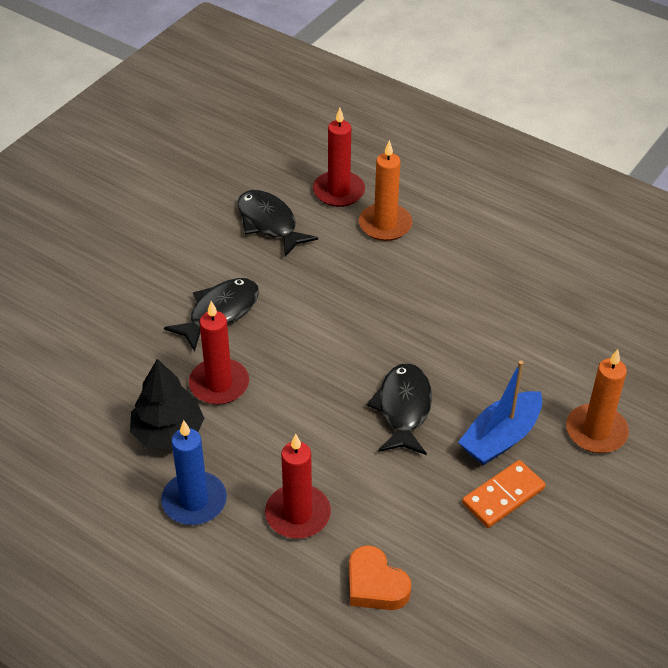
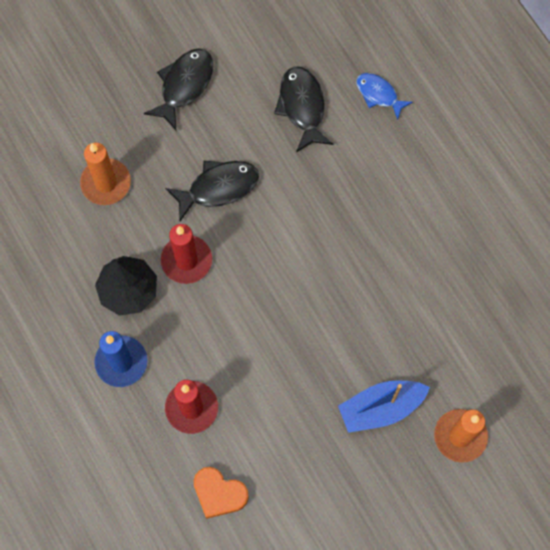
camera: 25 degrees right, 25 degrees up
(339, 191) = (379, 94): red candle -> blue fish
(375, 585) = (219, 494): orange heart -> orange heart turned 45 degrees counterclockwise
(385, 225) = (400, 149): orange candle -> orange candle (106, 183)
(403, 409) = (318, 347): black fish -> black fish (184, 85)
(503, 496) = (353, 462): orange domino -> none

